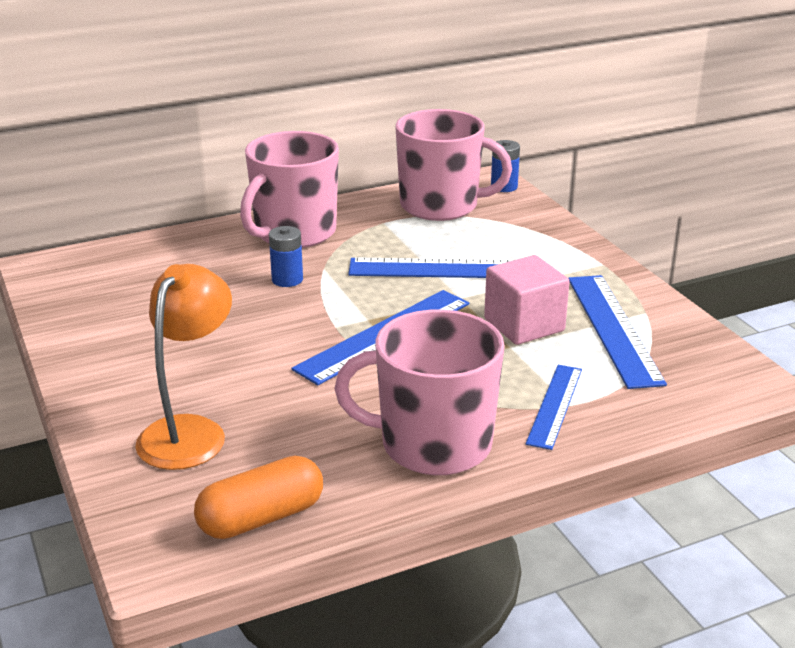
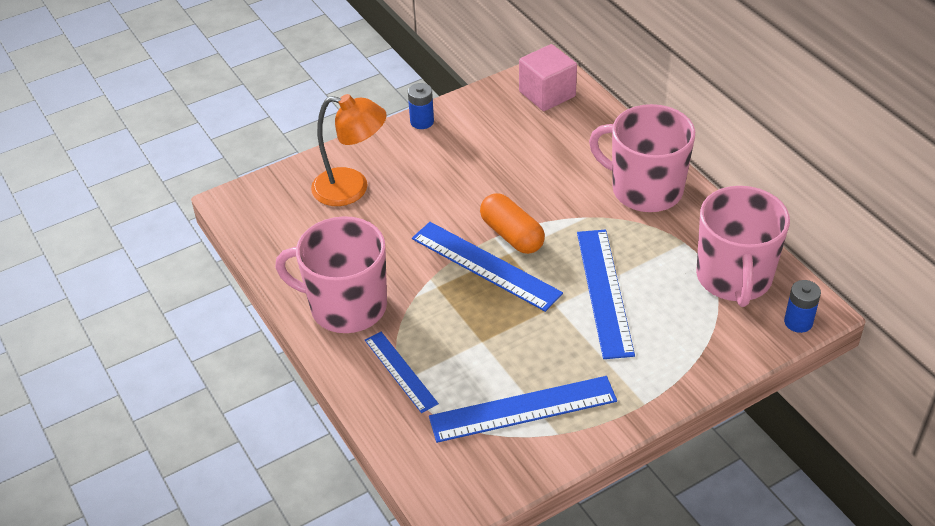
camera: 85 degrees right, 15 degrees up
(261, 518) = (267, 236): orange capsule -> orange capsule (512, 235)
(287, 279) = (561, 199): blue battery -> blue battery (422, 122)
(433, 444) = (346, 306): pink mug -> pink mug turned 75 degrees counterclockwise
(524, 325) = (517, 349): pink cube -> pink cube (547, 94)
(555, 405) = (400, 371): blue ruler -> blue ruler turned 45 degrees clockwise

